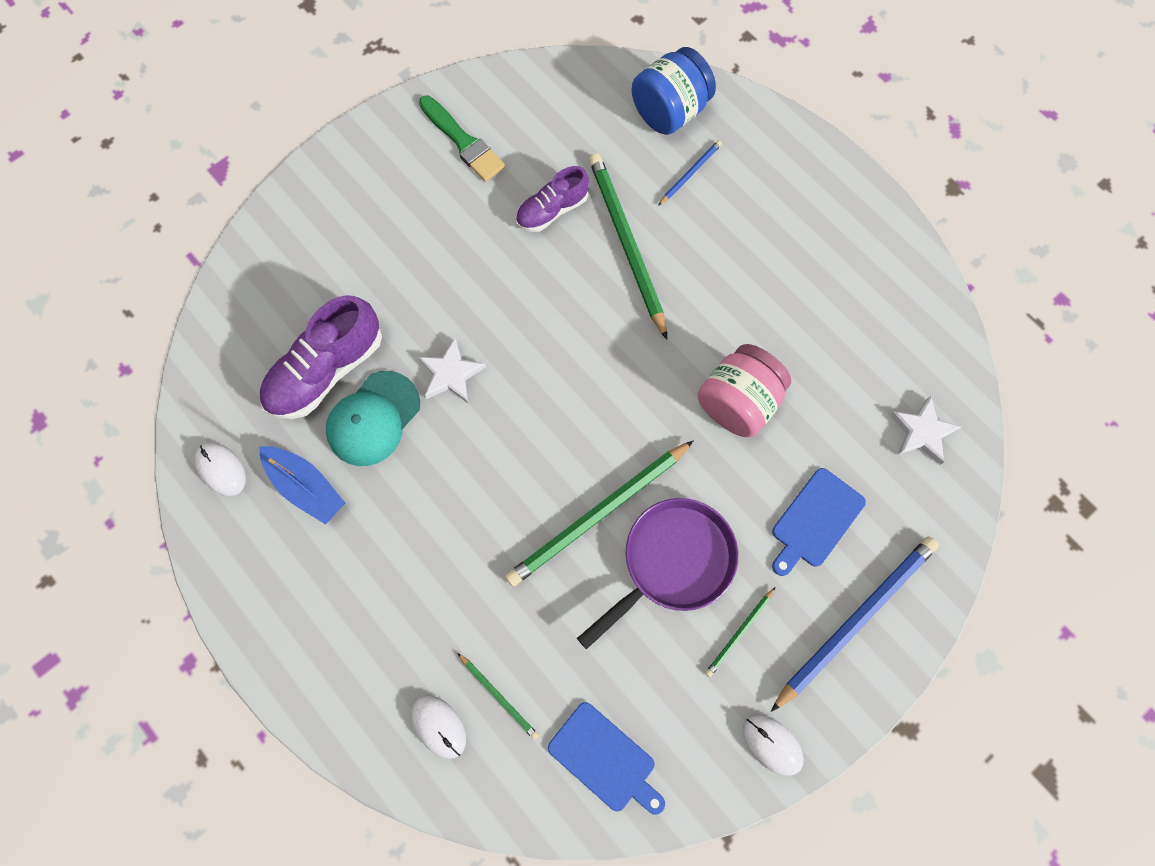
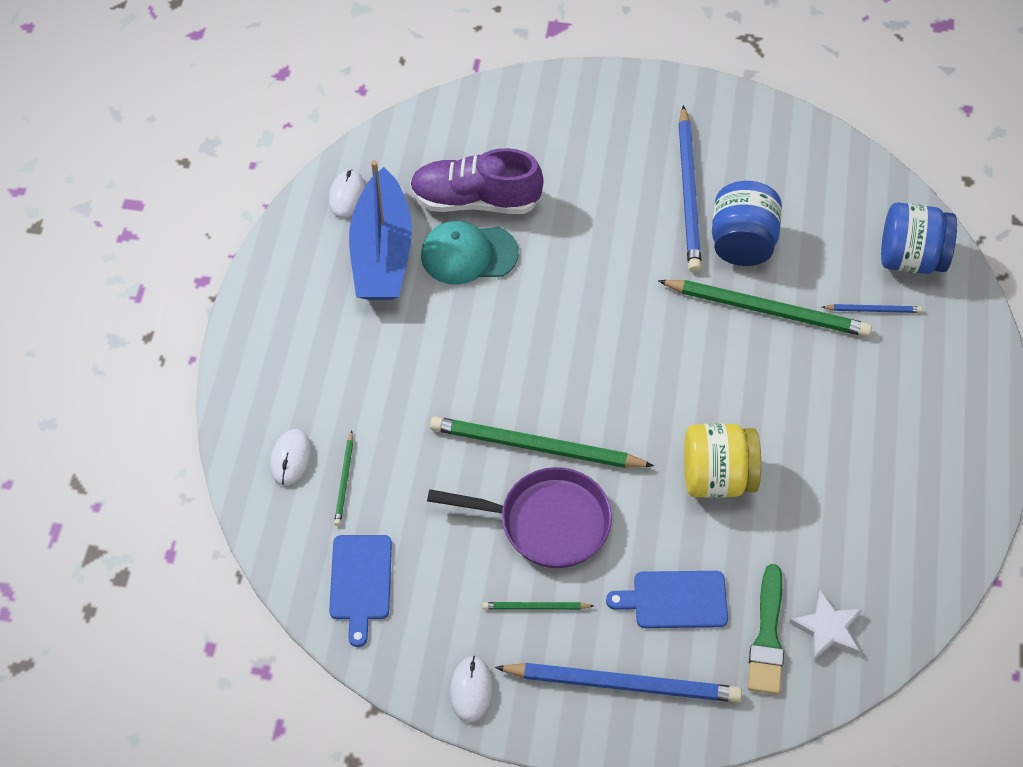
camera: 50 degrees right, 15 degrees down
(306, 487) = (382, 253): blue boat -> blue boat, size x1.64
(451, 374) = (548, 275): white star -> none
(463, 142) = (735, 148): green brush -> green brush (767, 636)
(472, 208) = (689, 193): none -> blue pencil
(552, 210) = (742, 243): purple shoe -> blue jar
(626, 244) = (767, 310): green pencil -> green pencil turned 75 degrees clockwise
(738, 402) = (717, 477): pink jar -> yellow jar

